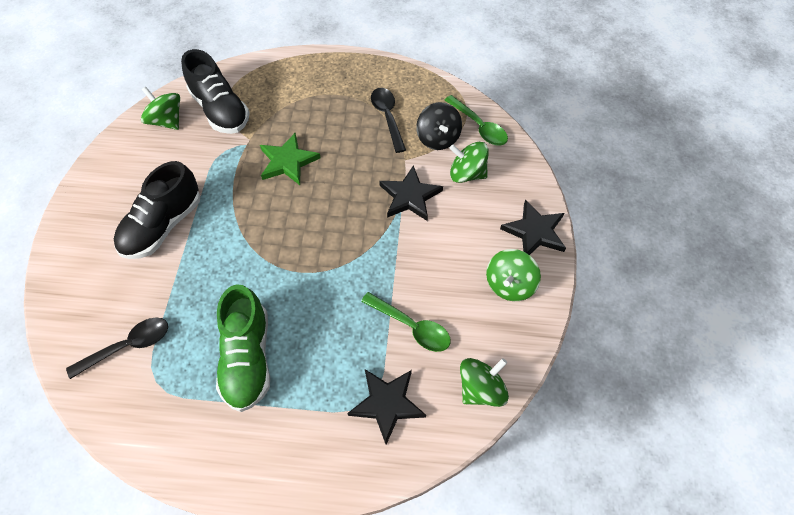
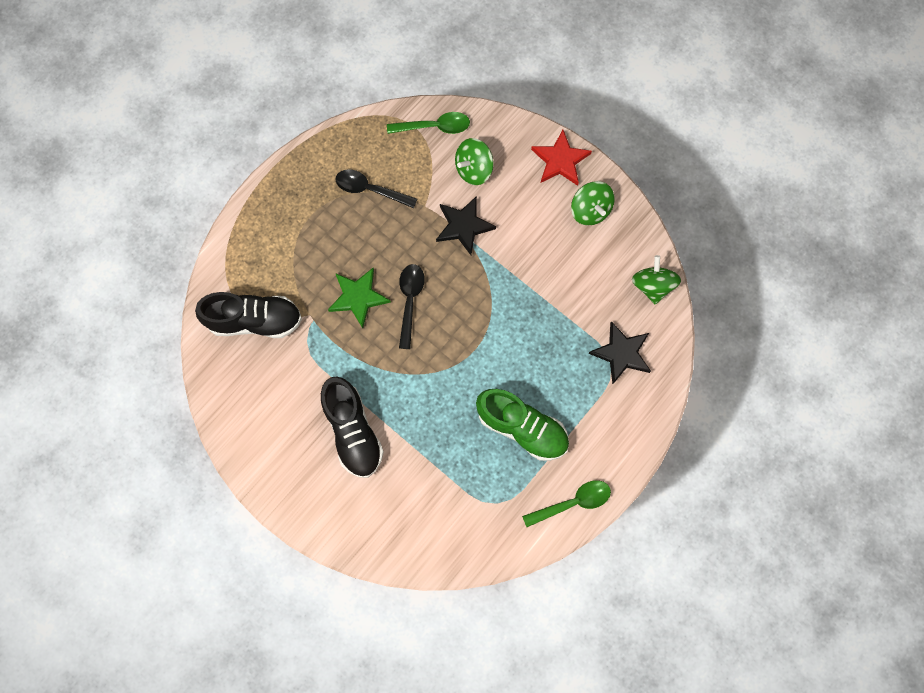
camera: 55 degrees left, 15 degrees up
(128, 346) = (451, 510): black spoon -> black spoon (410, 301)
(167, 121) = (233, 373): green spinning top -> none
(412, 327) = (576, 299): green spoon -> green spoon (573, 502)
(438, 138) = (422, 166): black spinning top -> none
(535, 232) = (560, 160): black star -> red star

